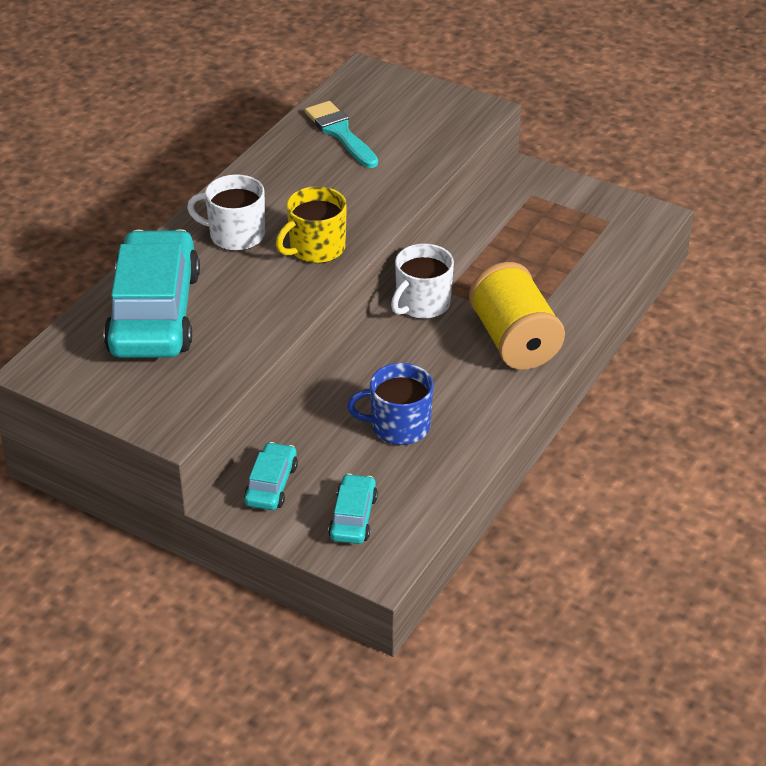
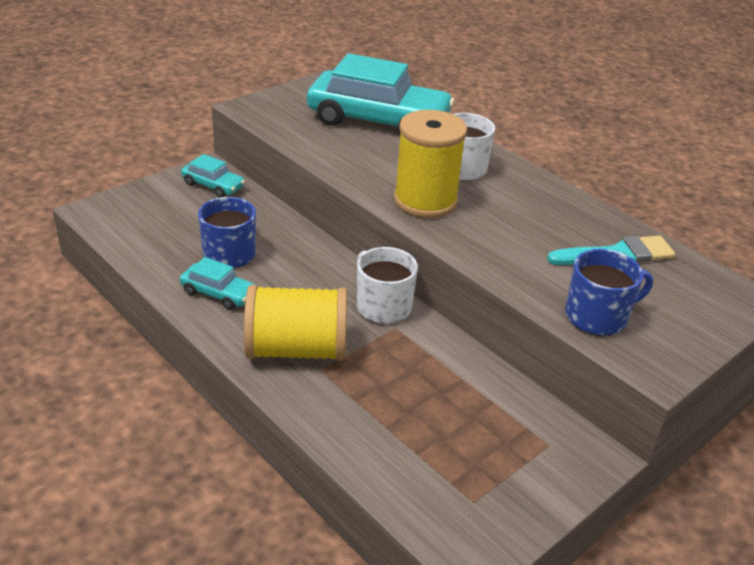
camera: 105 degrees right, 5 degrees down
(316, 248) = (425, 201): yellow mug -> yellow spool
(353, 517) = (151, 210): turquoise car -> turquoise car (218, 293)
(437, 137) = (597, 316): none -> blue mug

